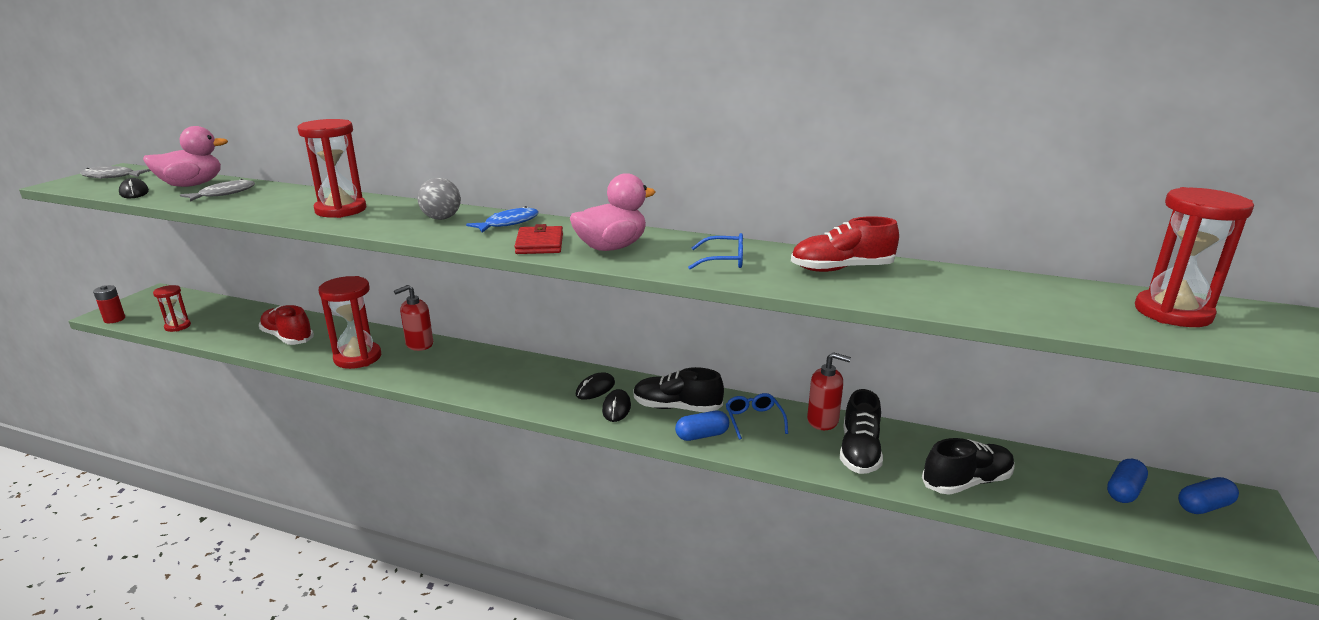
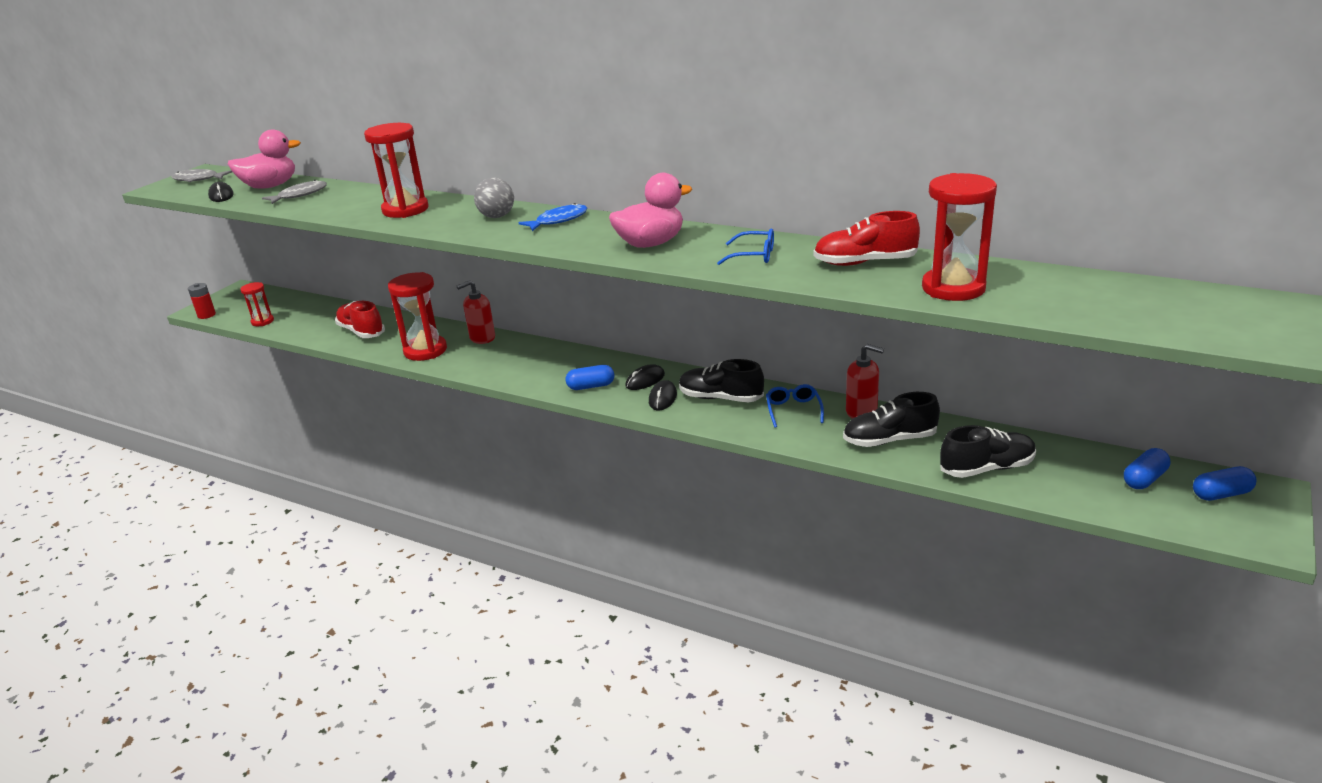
camera: 10 degrees right, 5 degrees up
(539, 244) = (584, 241): red wallet -> none
(702, 435) = (739, 423): blue capsule -> blue capsule (591, 386)
(859, 452) = (889, 440): black shoe -> black shoe turned 60 degrees clockwise
(1172, 313) = (1172, 303): red hourglass -> red hourglass (953, 288)

